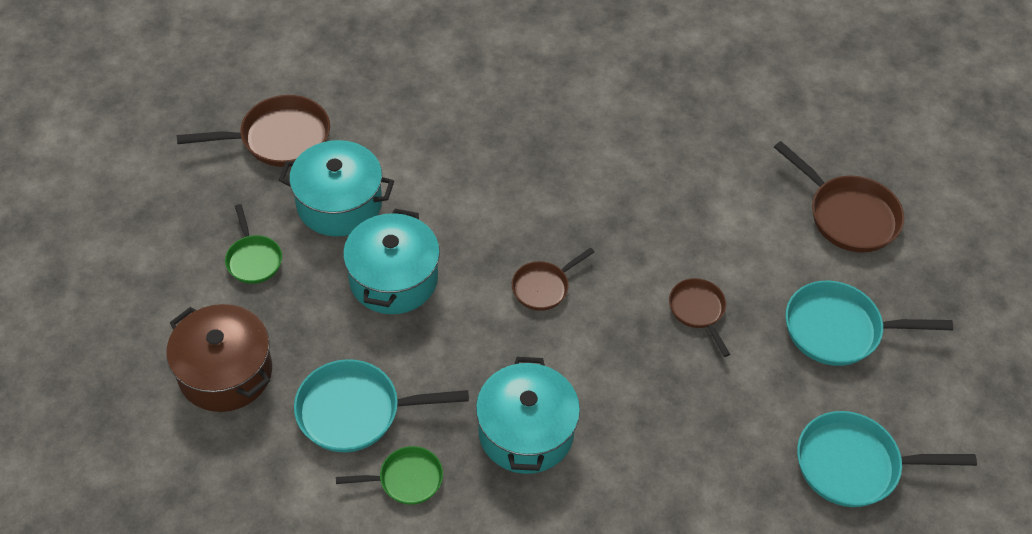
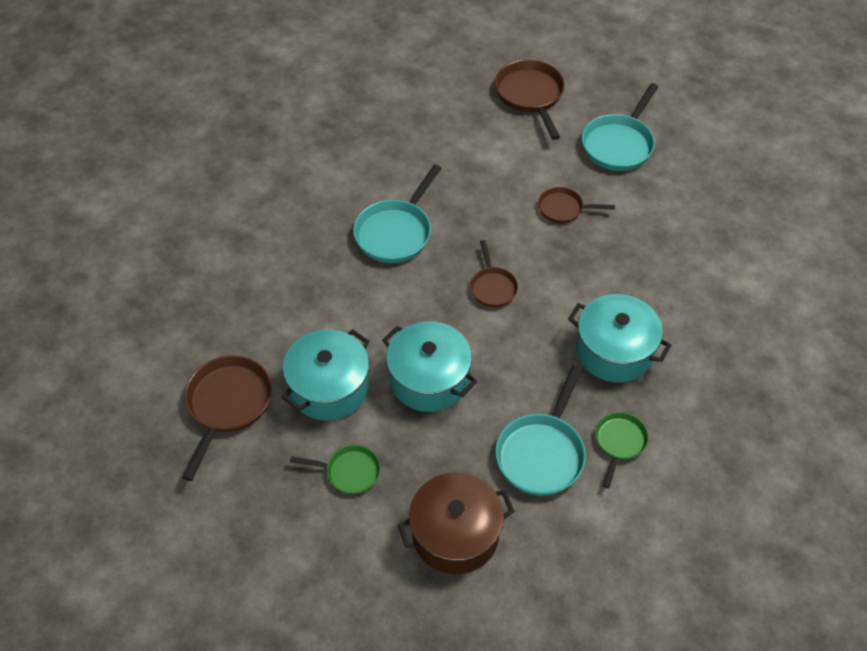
camera: 60 degrees left, 0 degrees up
(848, 215) = (530, 96): brown pan -> brown pan turned 90 degrees counterclockwise
(854, 465) = (724, 186): turquoise pan -> turquoise pan (395, 232)

